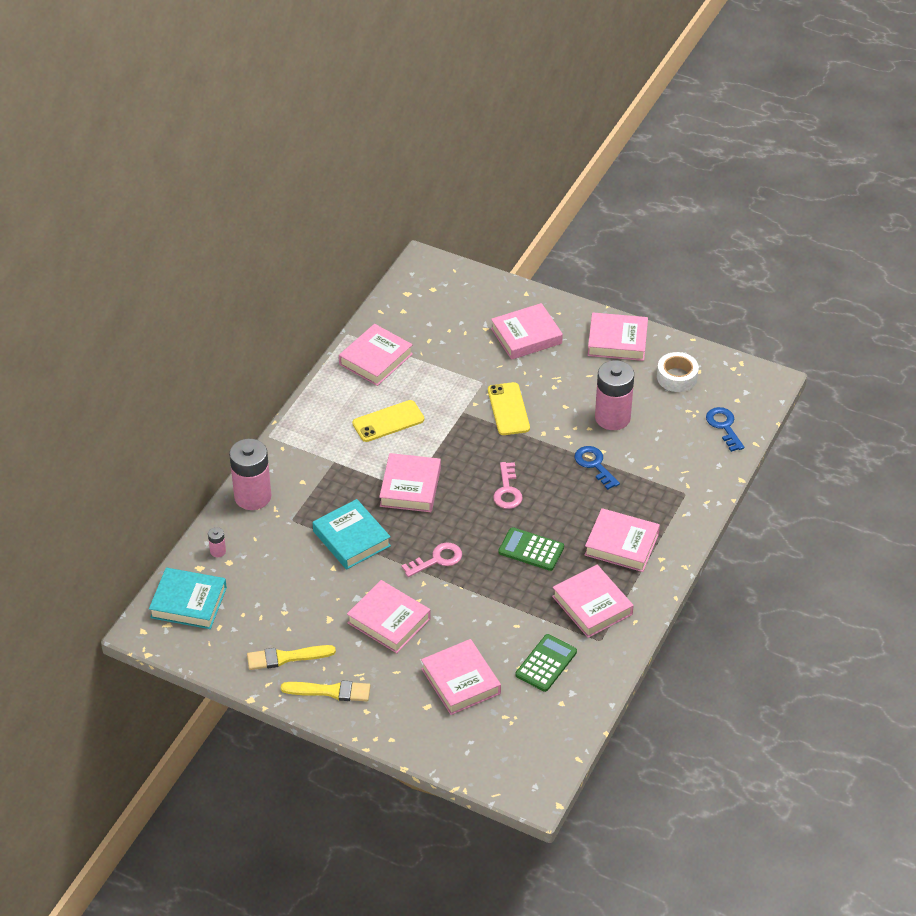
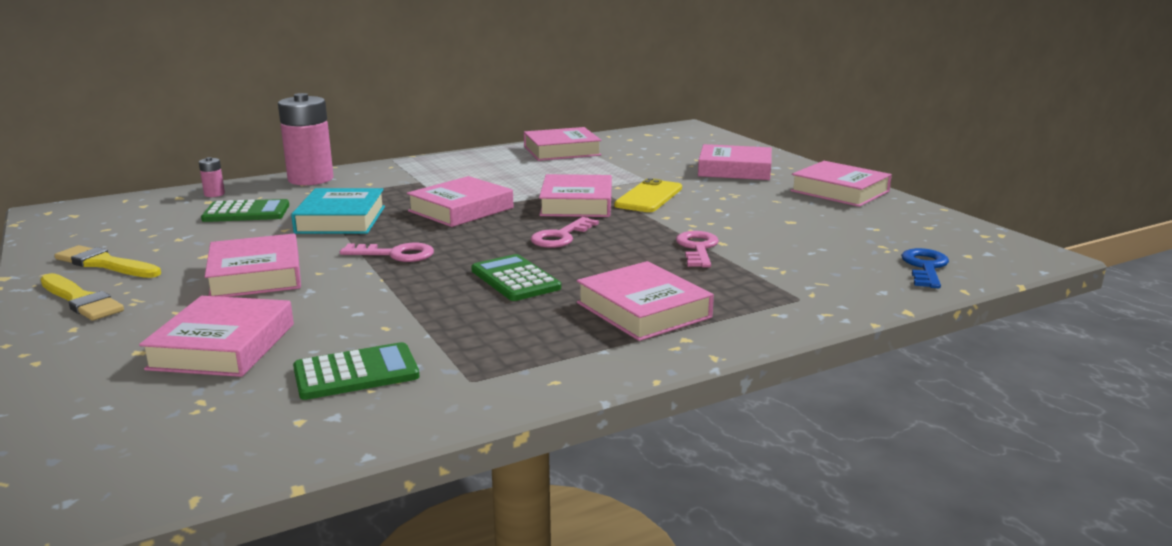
camera: 35 degrees right, 25 degrees down
(188, 602) = (121, 210): turquoise book -> none
(278, 562) = (246, 212): none -> green calculator
(388, 421) = (512, 176): yellow phone -> none
(592, 605) = (516, 345): pink book -> pink book (576, 204)
(594, 465) = (697, 248): blue key -> pink key
(612, 417) = (768, 227): pink battery -> none
(677, 377) = (892, 224): white tape -> none

